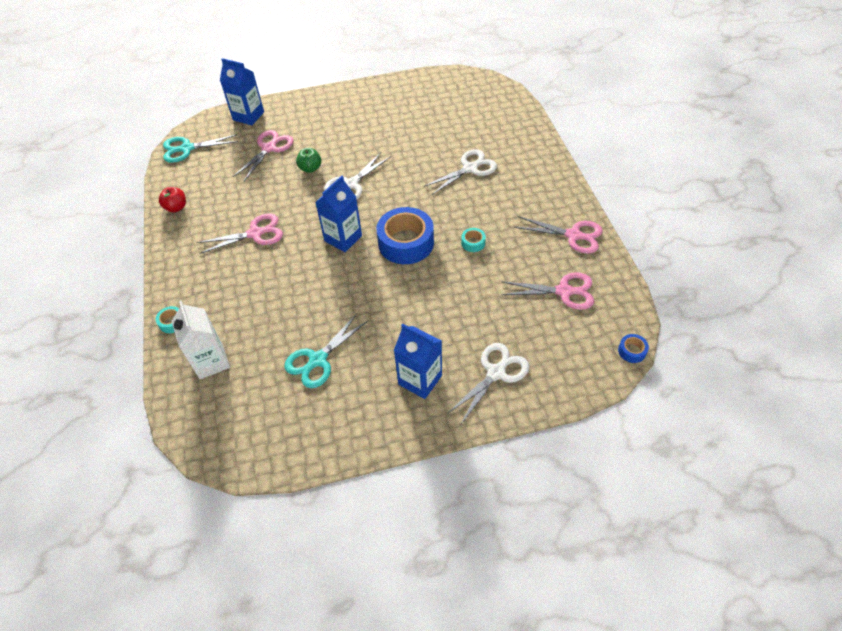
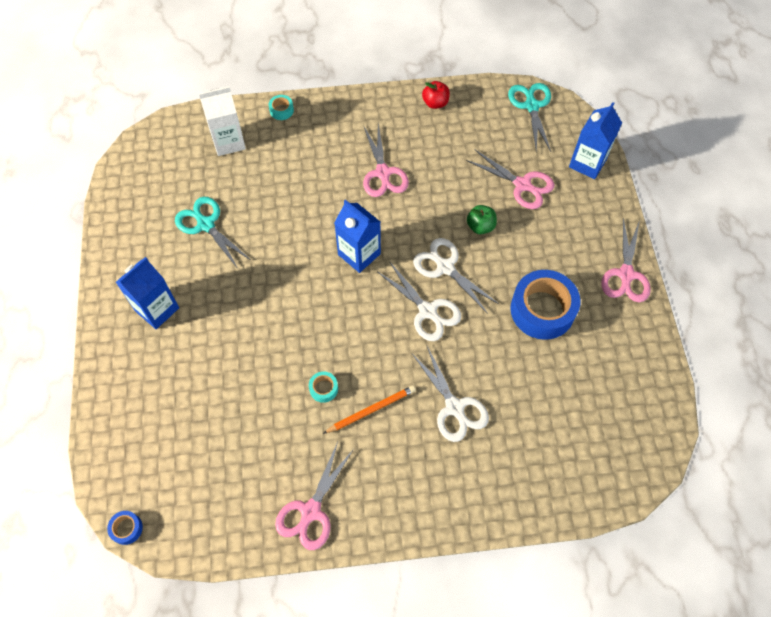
camera: 95 degrees right, 10 degrees up
(406, 243) = (339, 316): blue tape -> blue tape (542, 310)
(483, 212) = (371, 410): none -> orange pencil
(496, 372) = (144, 380): white scissors -> white scissors (428, 311)
(564, 291) = (227, 476): pink scissors -> pink scissors (626, 275)

